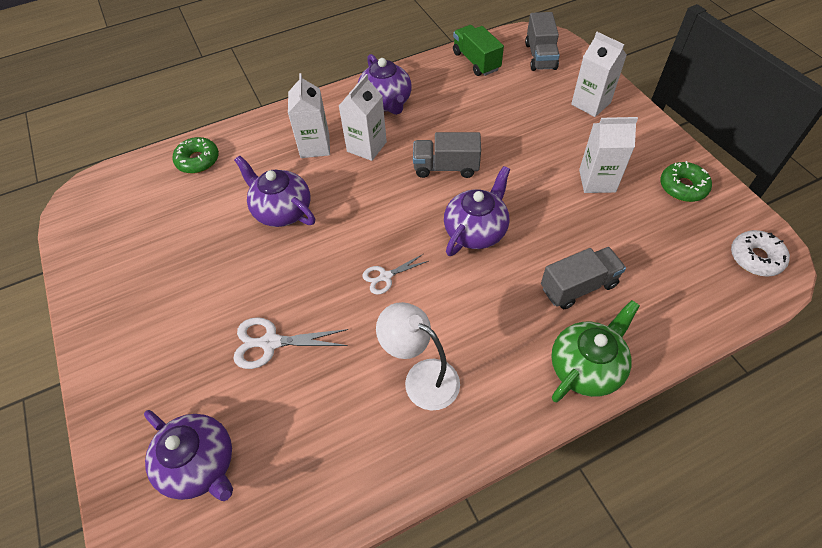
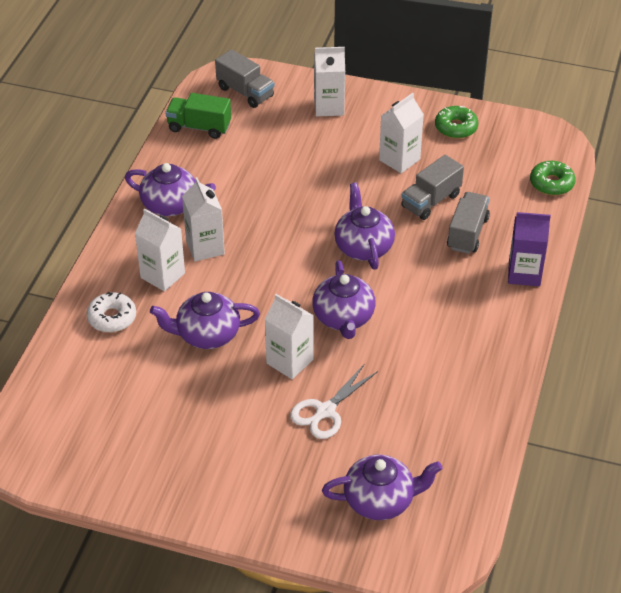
camera: 50 degrees left, 10 degrees down
(198, 160) = (78, 353): green donut -> green donut (551, 183)
(303, 278) = (289, 361): none -> white carton
(385, 277) = (343, 318): white scissors -> purple teapot
(422, 377) = (444, 352): white lamp -> none
(446, 167) = (286, 221): grey truck -> grey truck (431, 201)
(586, 367) = (524, 274): green teapot -> purple carton
(755, 258) = (543, 144): white donut -> white donut (112, 318)

